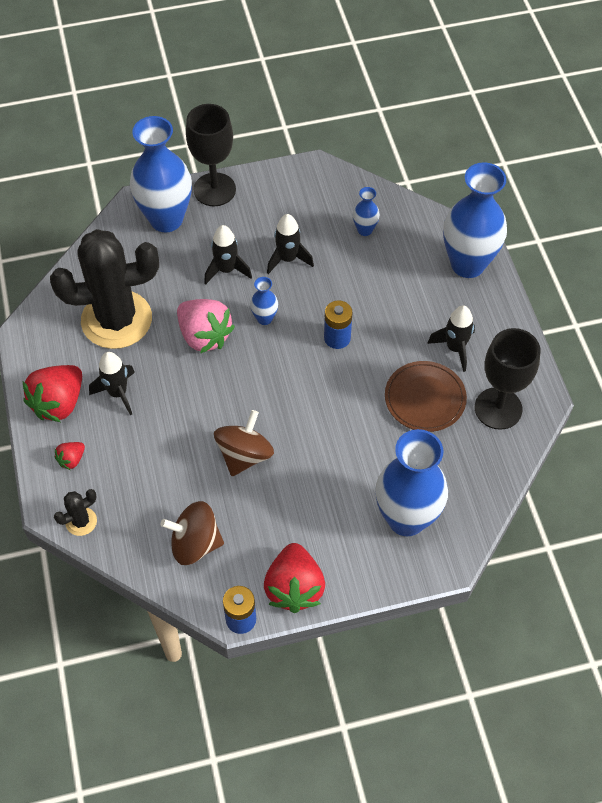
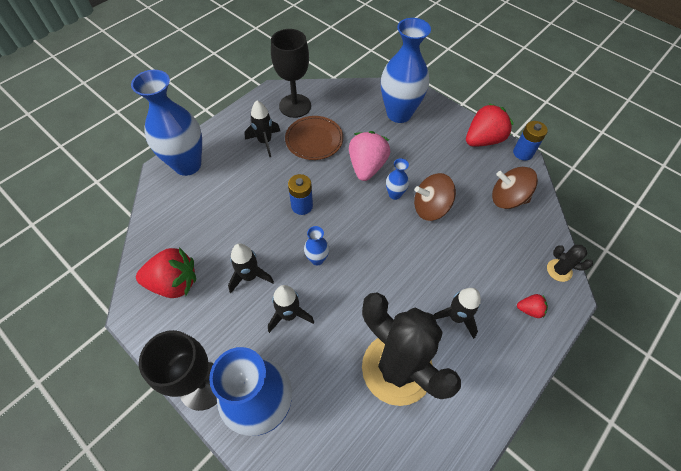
camera: 125 degrees left, 0 degrees up
(59, 403) = (500, 355): red strawberry -> red strawberry (174, 283)
(195, 543) = (507, 199): brown spinning top -> brown spinning top turned 135 degrees clockwise
(204, 336) = (362, 290): pink strawberry -> pink strawberry (367, 167)
(365, 230) = (188, 240): blue vase -> blue vase (394, 194)

